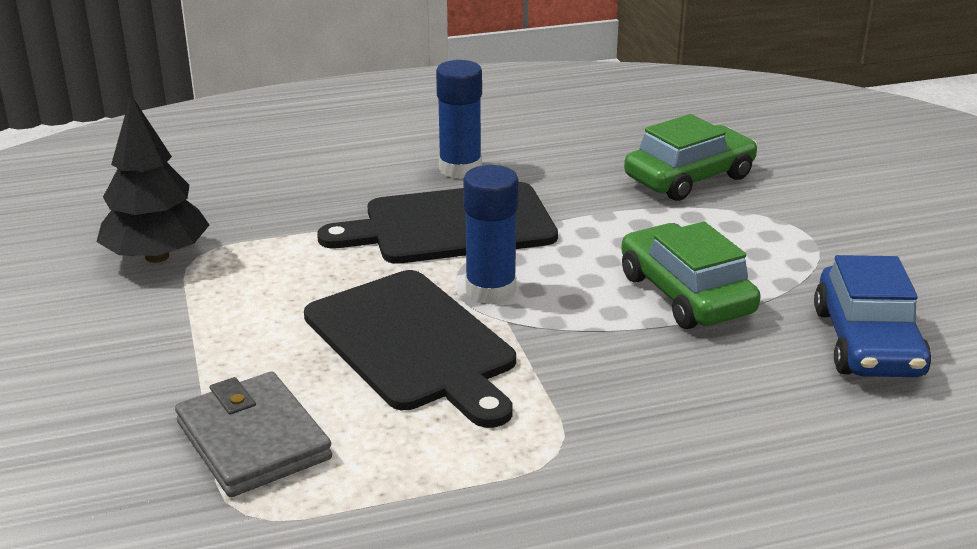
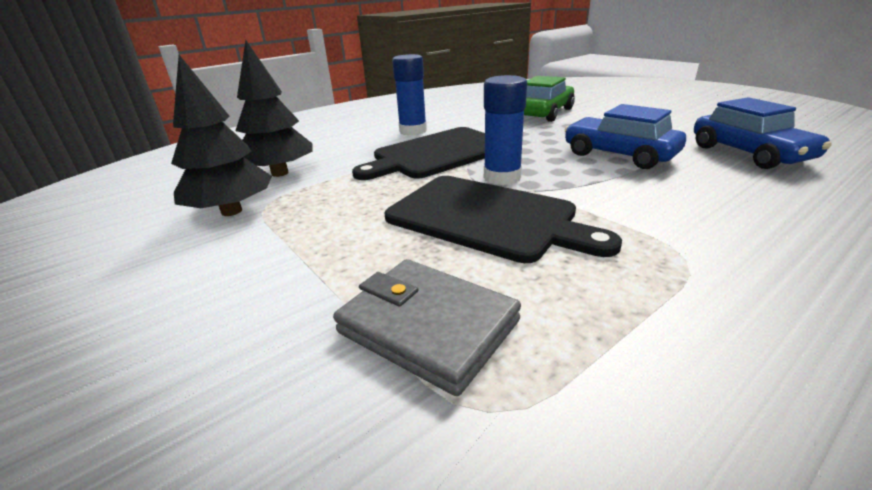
camera: 20 degrees left, 0 degrees up
(238, 208) = (280, 173): none -> black tree
(685, 294) = (619, 155): green car -> blue car

